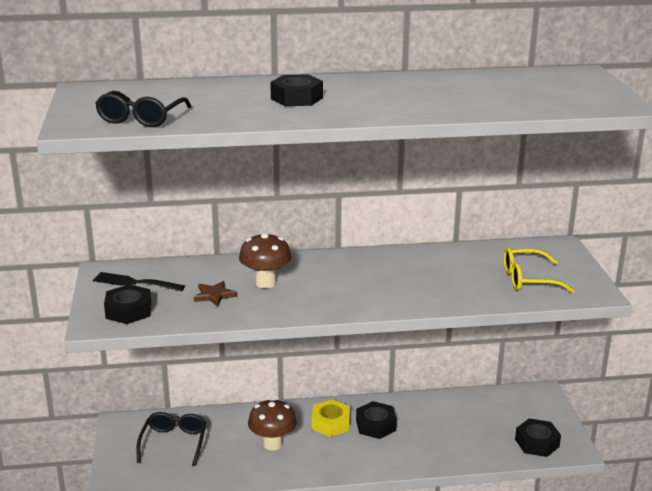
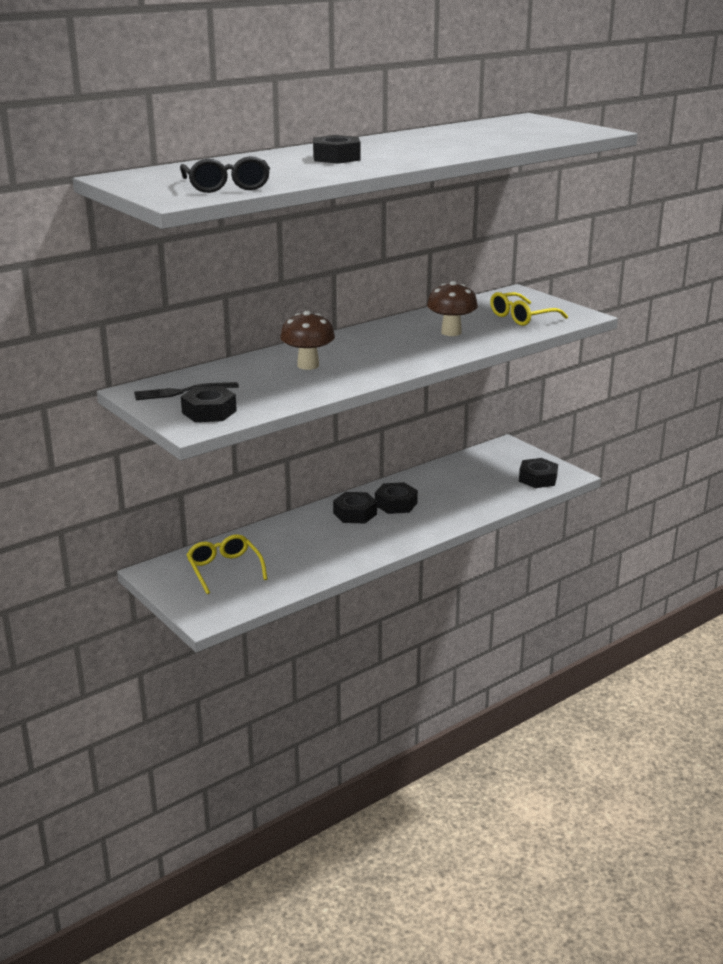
camera: 30 degrees left, 0 degrees up
(174, 442) = (224, 569): black glasses -> yellow glasses
(214, 295) = (274, 384): brown star -> none
(272, 444) = (320, 543): brown mushroom -> brown mushroom (451, 332)
(330, 423) = (355, 514): yellow nut -> black nut

